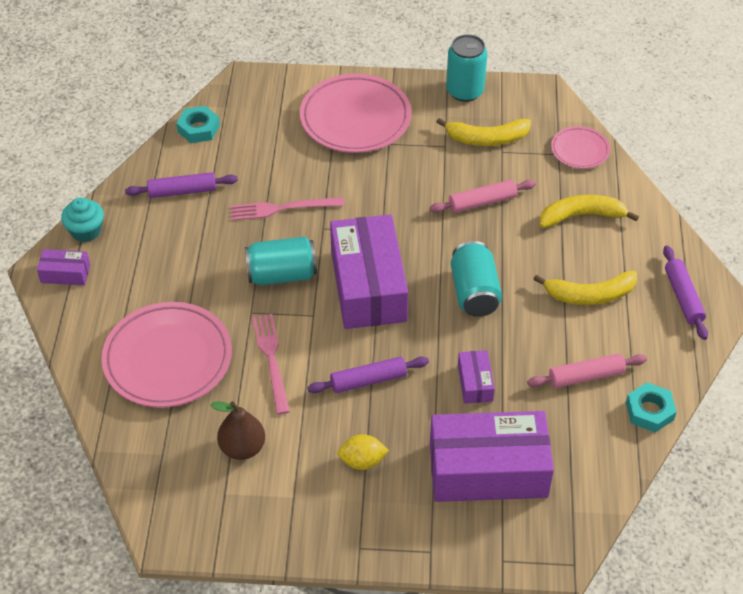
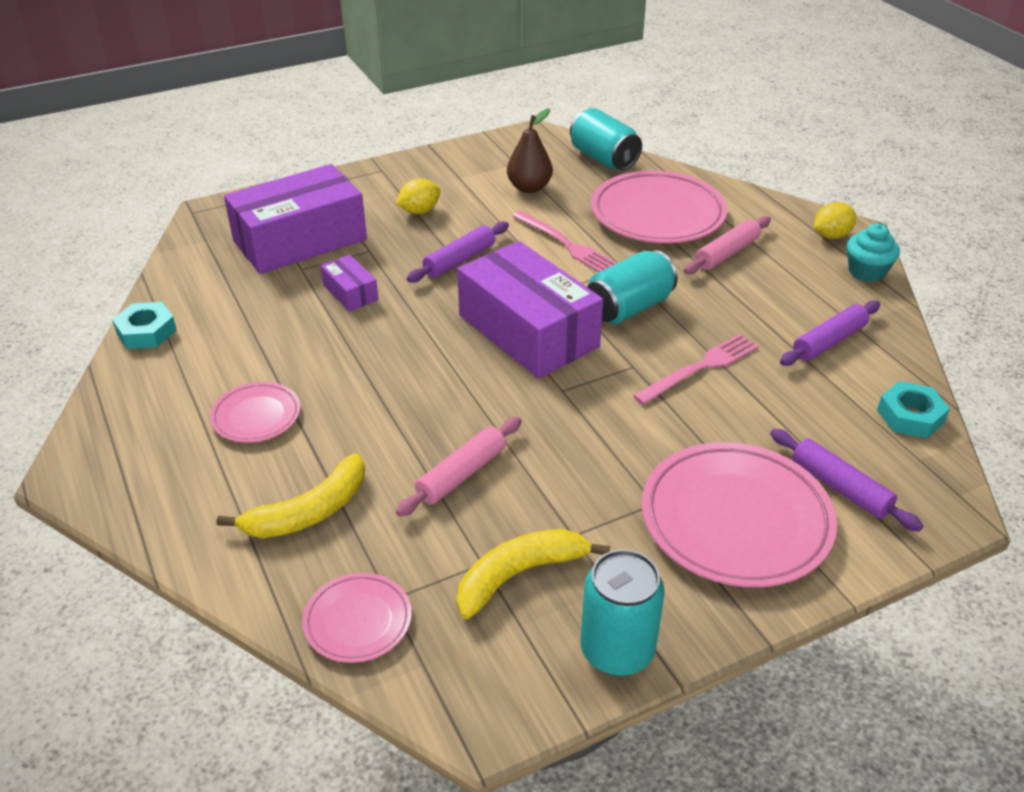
camera: 150 degrees right, 10 degrees down
(65, 274) = (831, 235): purple box -> yellow lemon
(474, 292) = (403, 368): turquoise can -> turquoise can (603, 159)
(586, 376) = (230, 337): pink rolling pin -> pink rolling pin (727, 253)
(590, 295) = (256, 416): yellow banana -> pink plate
(683, 297) = (127, 459): purple rolling pin -> purple rolling pin (840, 487)

